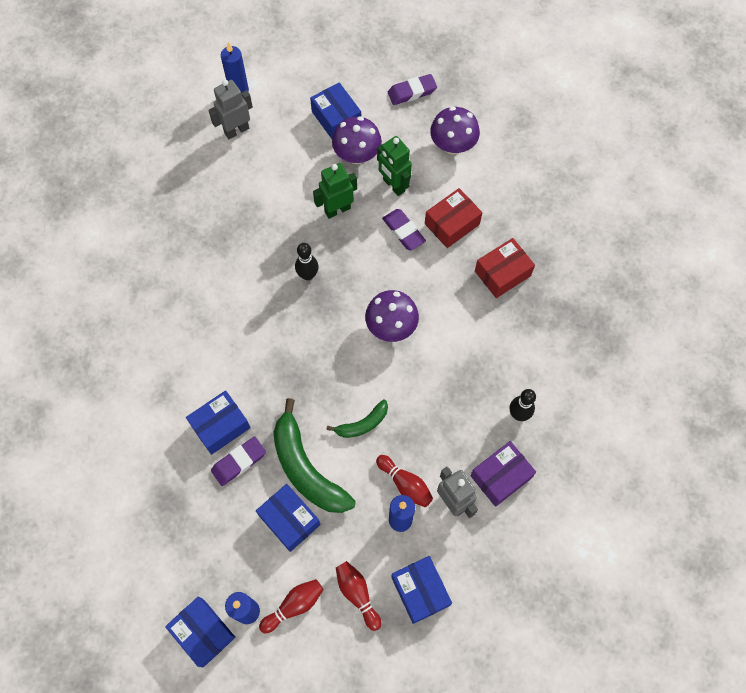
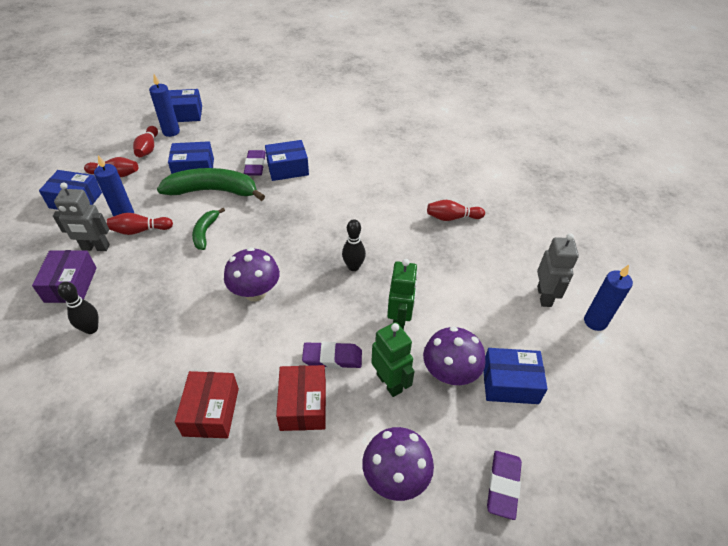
camera: 125 degrees right, 20 degrees down
(188, 236) = (452, 218): none -> red bowling pin
(220, 426) = (288, 169): blue box -> blue box turned 75 degrees clockwise
(393, 185) = (389, 383): green robot -> green robot turned 60 degrees clockwise

